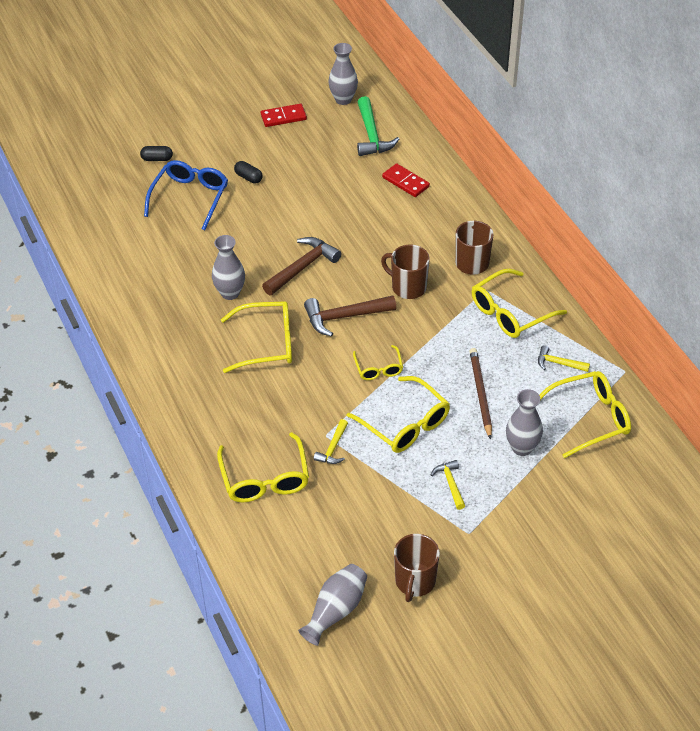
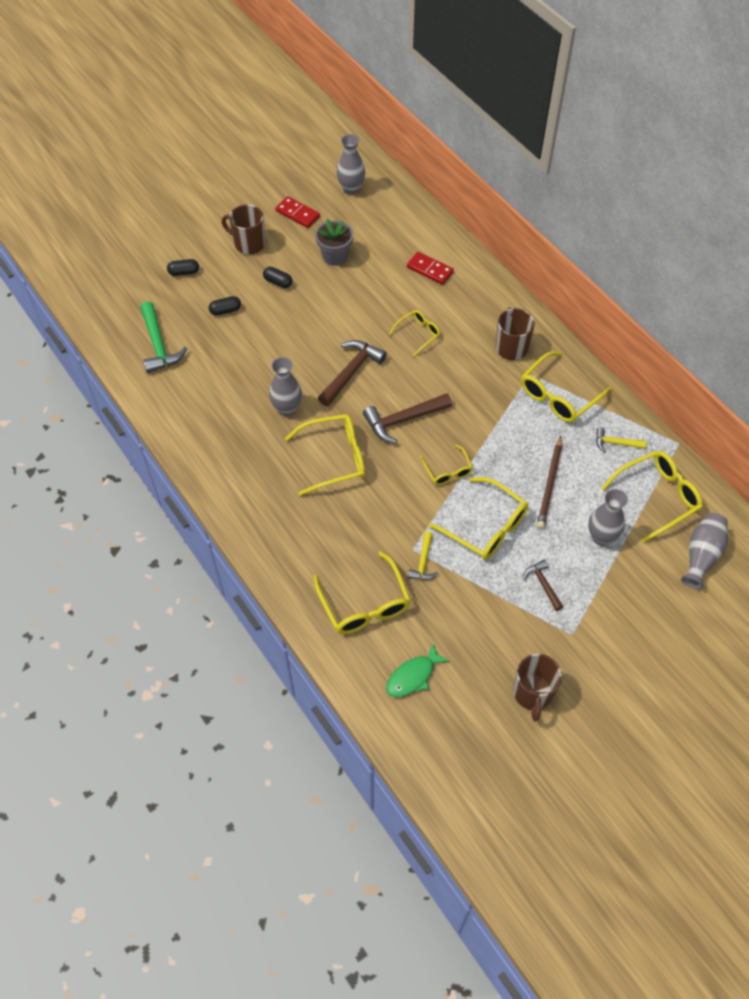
camera: 10 degrees left, 10 degrees up
(190, 198) = (225, 310): blue glasses -> black capsule
(283, 117) = (297, 214): red domino -> red domino turned 60 degrees clockwise
(297, 549) = (413, 676): none -> green fish
(312, 159) = (335, 256): none -> grey flower pot
(336, 610) = (464, 736): grey vase -> grey vase (701, 555)
(371, 135) = (386, 223): green hammer -> green hammer (158, 345)
(379, 240) = (418, 334): none -> yellow glasses
(408, 287) = (456, 381): brown mug -> brown mug (248, 244)
(450, 484) = (543, 584): yellow hammer -> brown hammer
(480, 393) = (550, 484): brown pencil -> brown pencil turned 150 degrees counterclockwise

